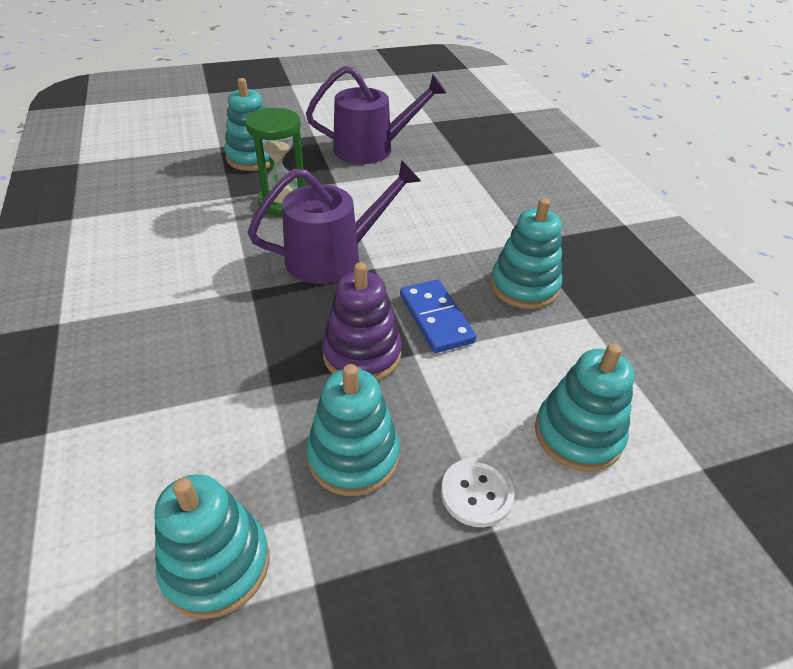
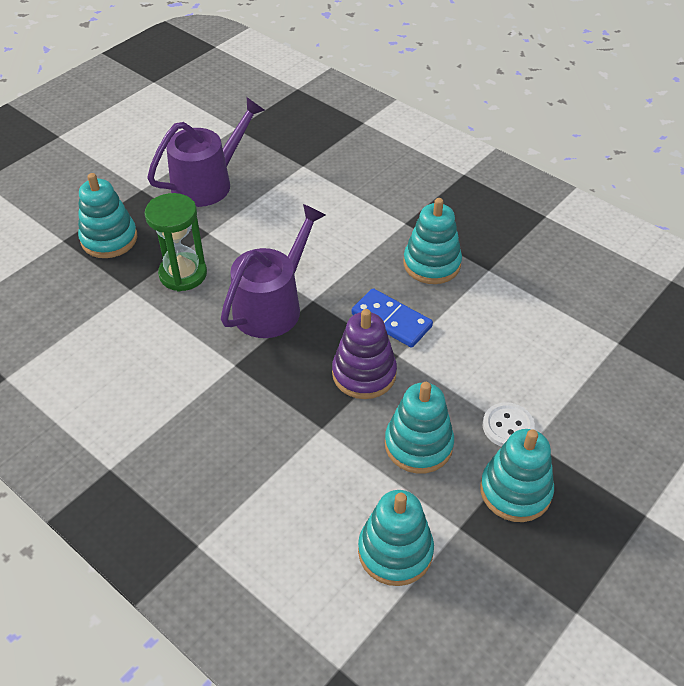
camera: 30 degrees left, 5 degrees up
(578, 434) = (539, 358): turquoise stacking toy -> turquoise stacking toy (515, 491)

